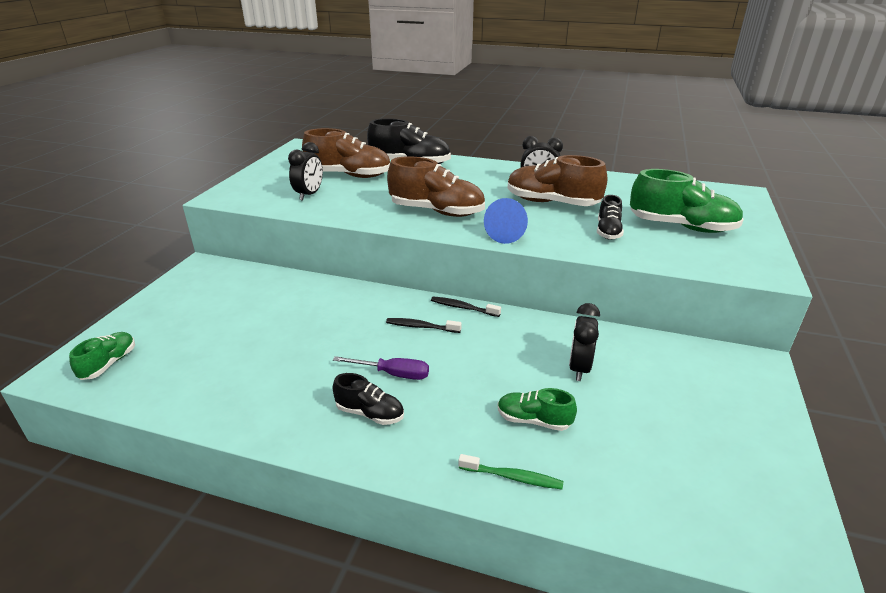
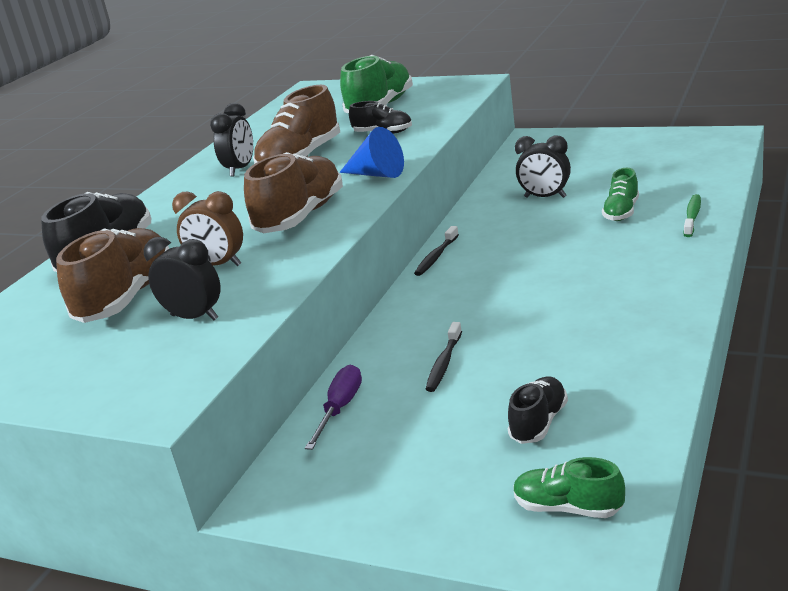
camera: 80 degrees left, 5 degrees down
(370, 413) = (630, 285): black shoe -> black shoe (539, 423)
(375, 194) = (218, 265): none -> brown clock
(393, 374) = (564, 282): purple screwdriver -> purple screwdriver (340, 408)
(421, 327) = (474, 277): black toothbrush -> black toothbrush (444, 363)

